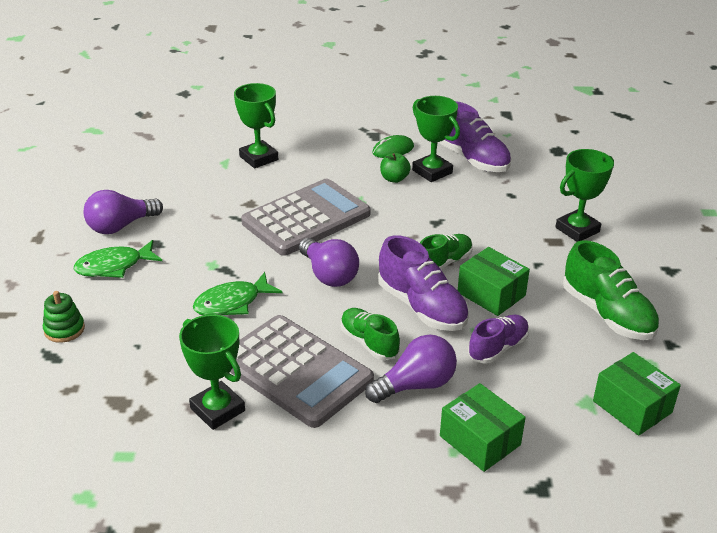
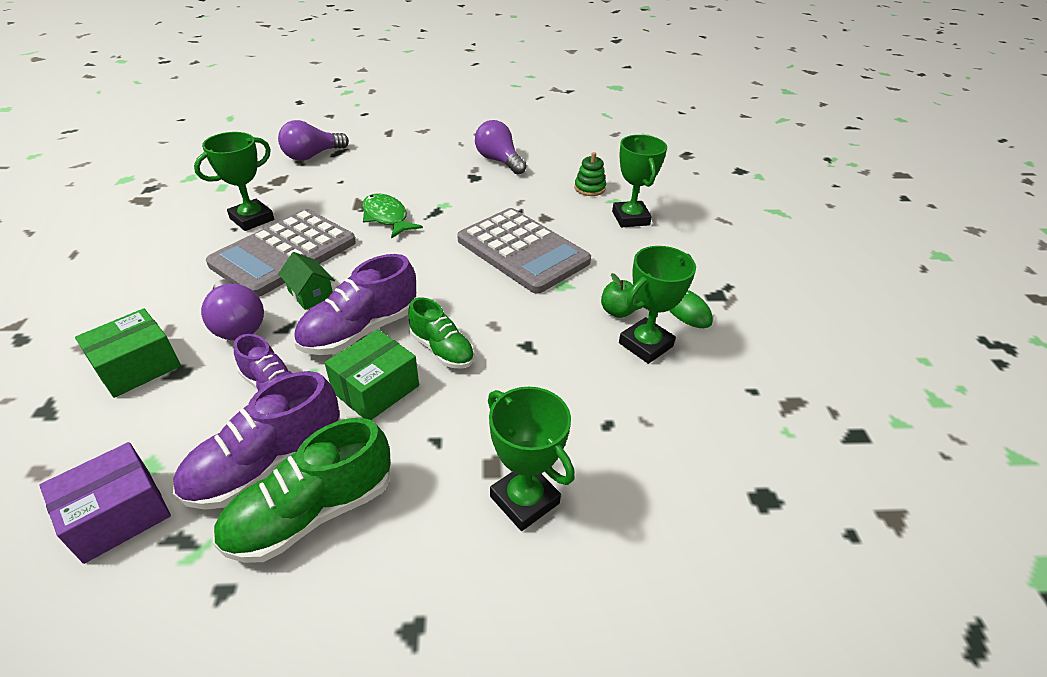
camera: 85 degrees right, 5 degrees up
(64, 329) = (366, 153): green stacking toy -> green stacking toy (589, 188)
(114, 266) = (443, 163): green fish -> none
(259, 158) = (630, 218): green trophy -> green trophy turned 60 degrees counterclockwise
(328, 275) = (424, 267): purple light bulb -> purple light bulb (312, 156)
(369, 343) = (311, 294): green shoe -> green house
(472, 159) = (694, 386): purple shoe -> purple shoe (267, 464)
(632, 406) = (118, 515): green box -> purple box

